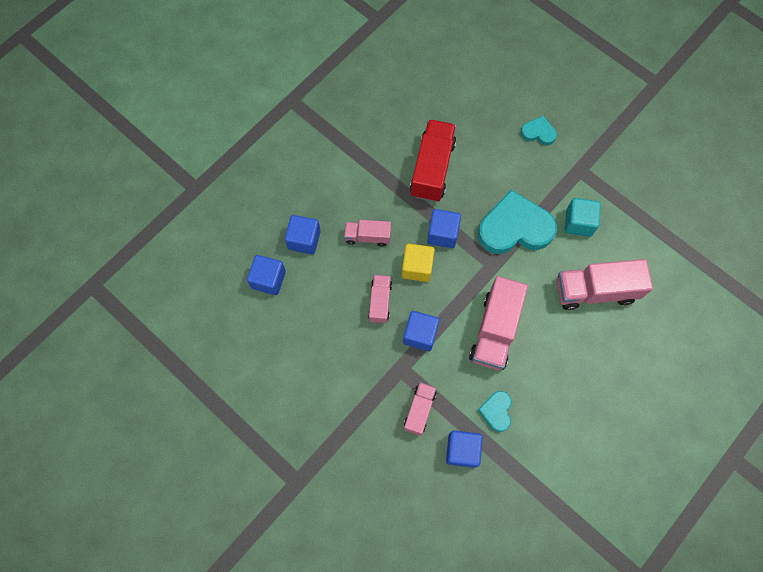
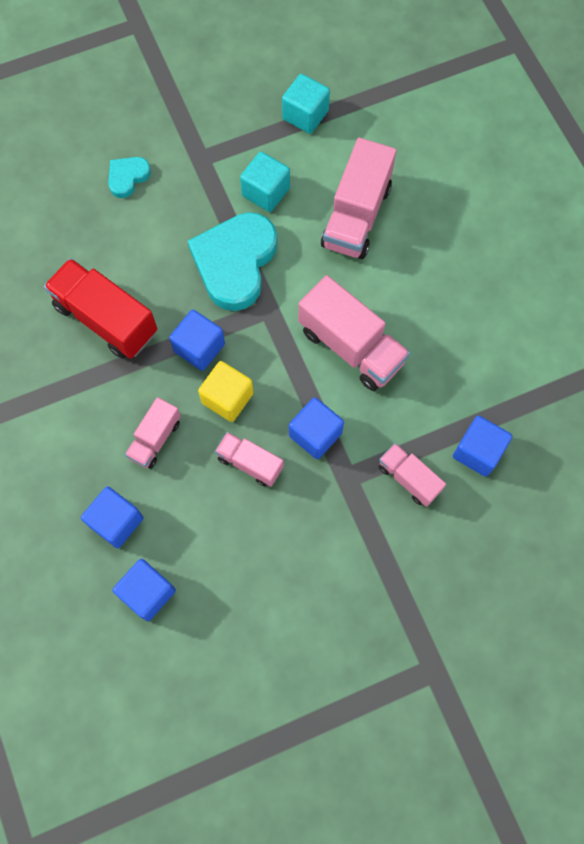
camera: 65 degrees left, 0 degrees up
(496, 411) = (448, 391): turquoise heart -> none
(654, 221) = (305, 115): none -> turquoise cube

